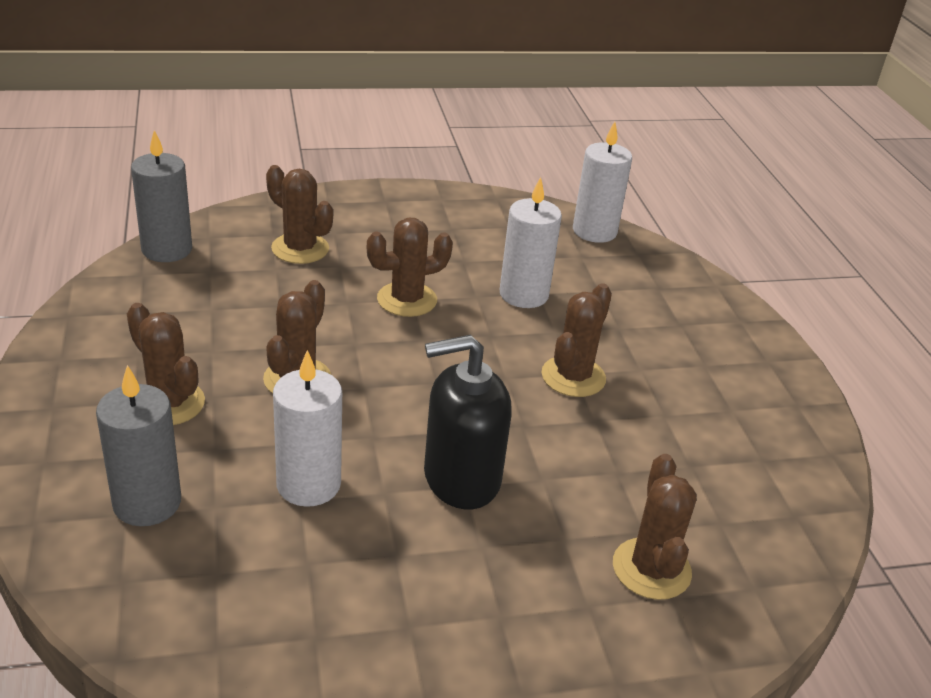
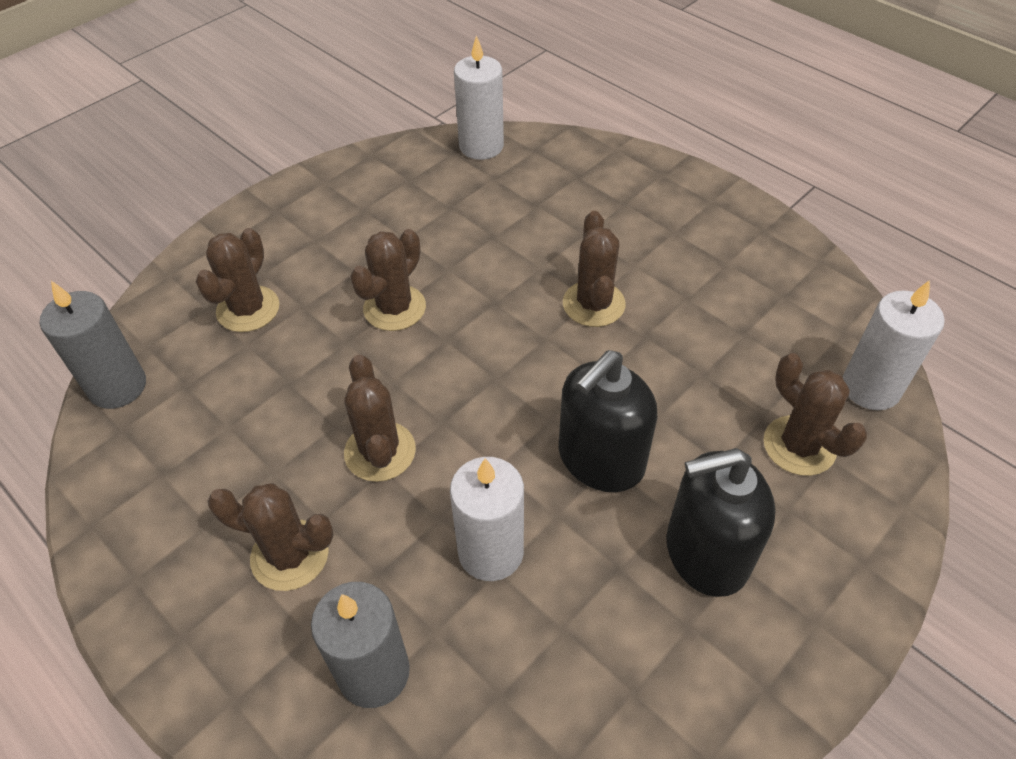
camera: 30 degrees left, 15 degrees up
(300, 249) = (248, 309): brown cactus -> brown cactus turned 75 degrees counterclockwise
(479, 589) = (706, 553): none -> black soap dispenser
(523, 294) = (484, 244): white candle -> white candle (870, 388)

